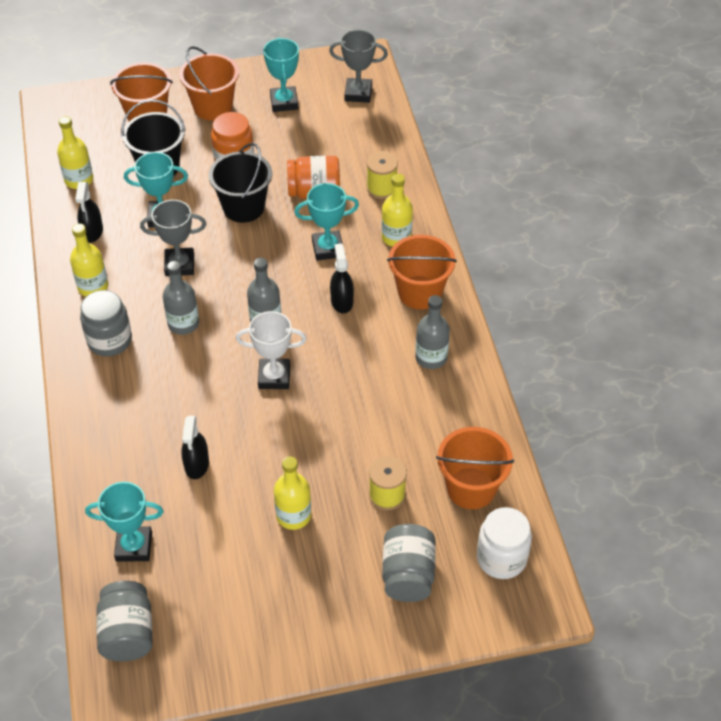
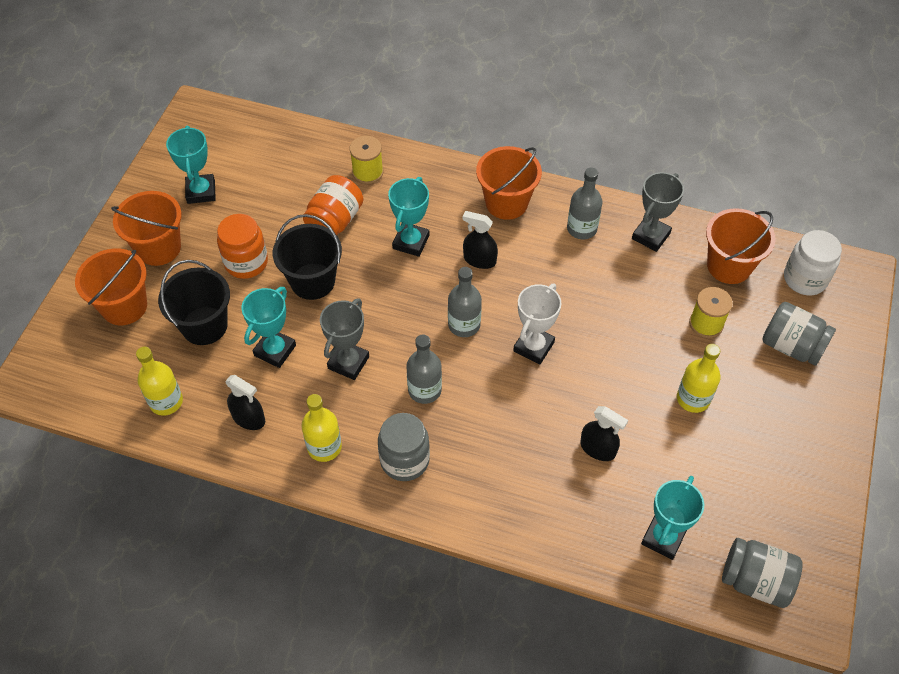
camera: 60 degrees left, 5 degrees up
(284, 102) = (201, 192): turquoise trophy -> turquoise trophy turned 60 degrees clockwise
(358, 93) = (237, 134): grey trophy -> grey trophy (650, 236)
(396, 237) = (433, 189): yellow bottle -> none

